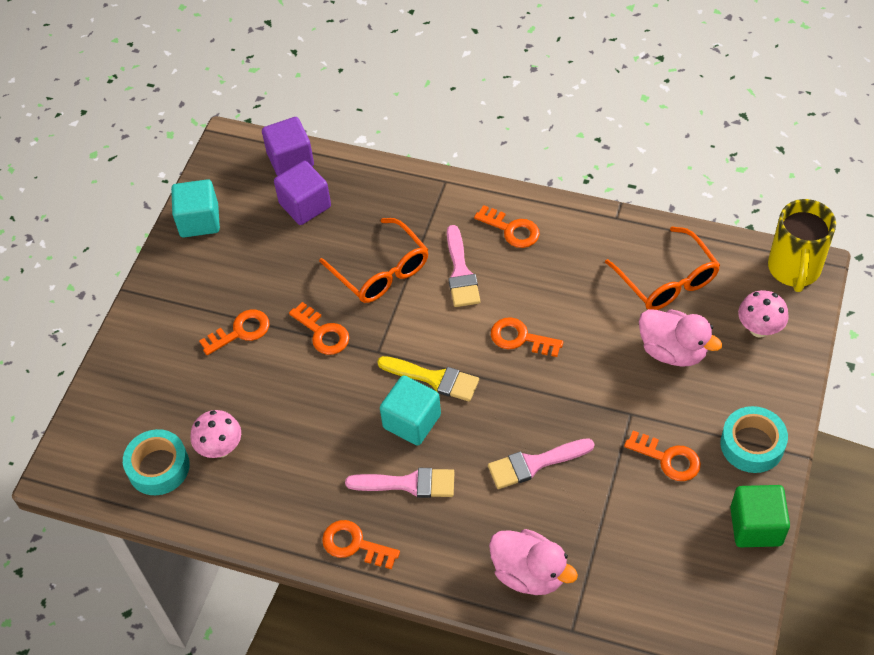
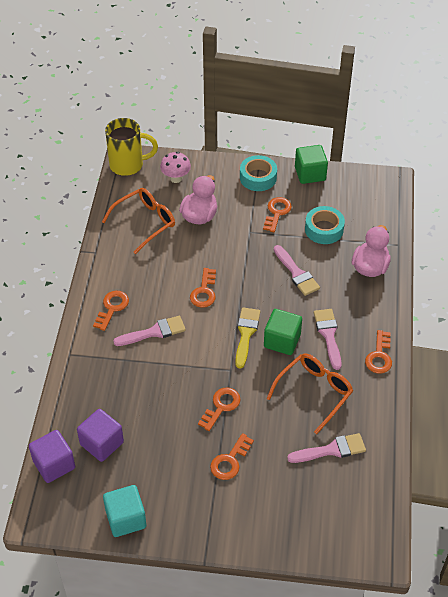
camera: 105 degrees left, 5 degrees down
(158, 467) = (357, 486): turquoise tape -> turquoise tape (324, 229)
(221, 448) = (331, 450): pink mushroom -> pink brush
(240, 331) = (230, 461): orange key -> orange key turned 105 degrees counterclockwise
(381, 271) = (160, 380): orange glasses -> orange glasses (314, 392)
(412, 421) = (282, 341): turquoise cube -> green cube

